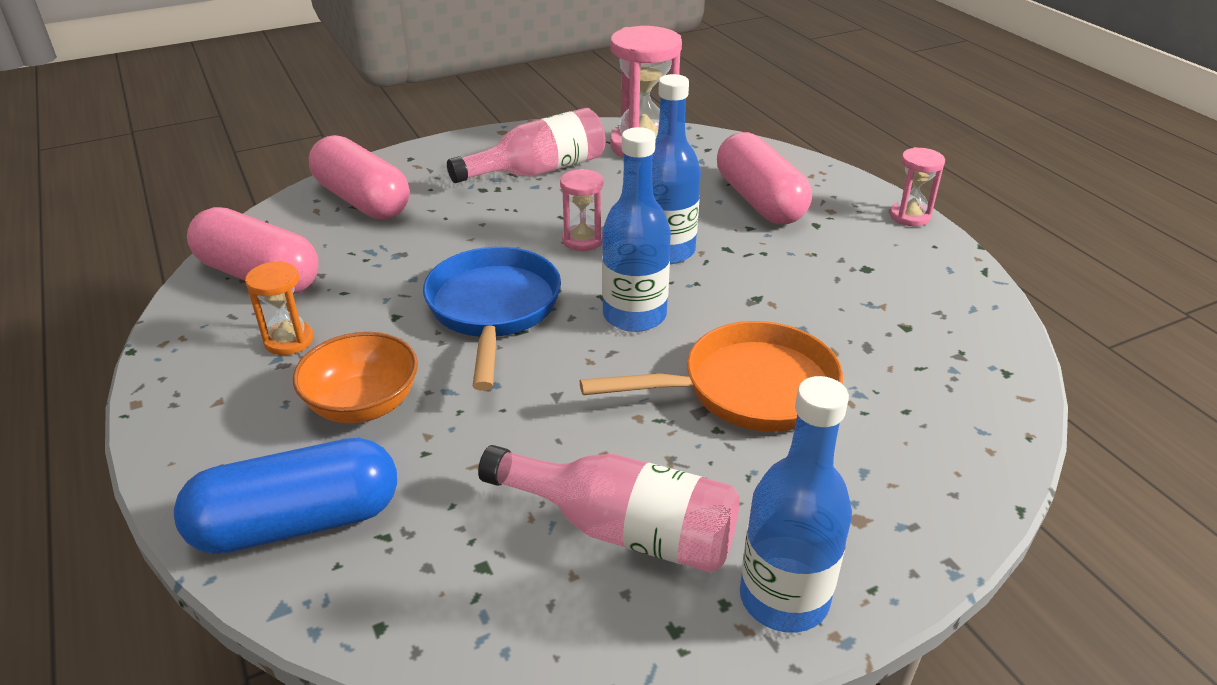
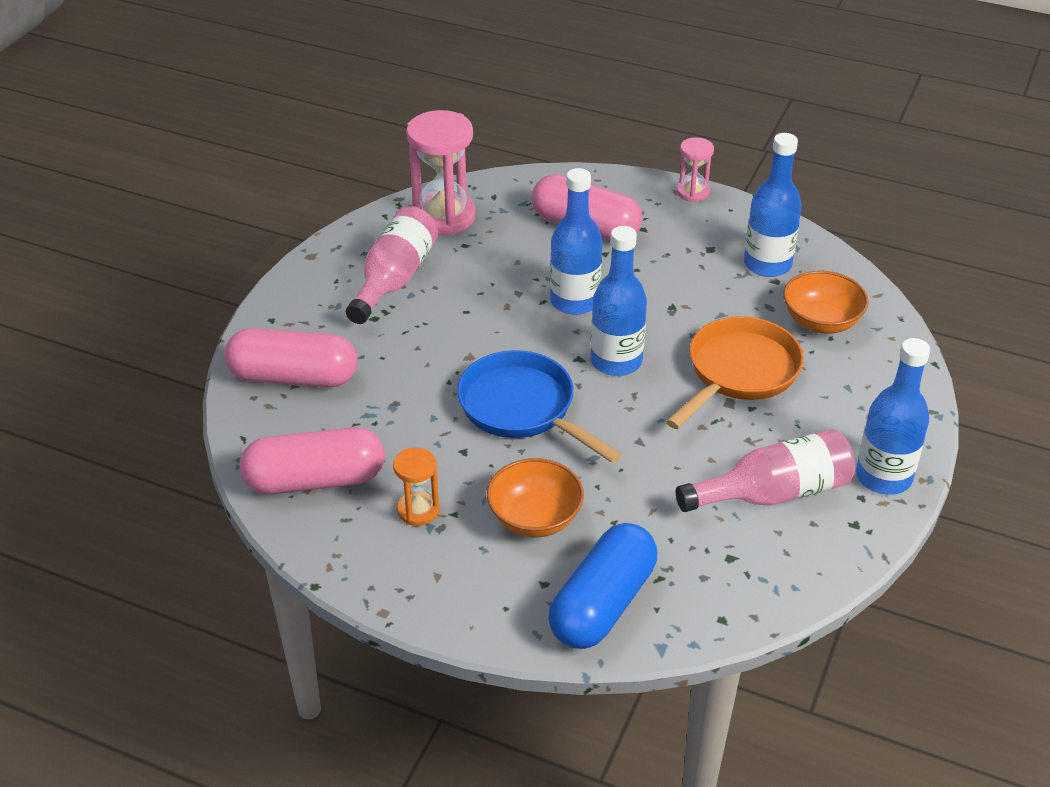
camera: 40 degrees left, 5 degrees up
(582, 240) = (508, 323): pink hourglass -> none
(913, 389) = (821, 322): none -> orange bowl
(915, 308) = (767, 264): none -> blue bottle

